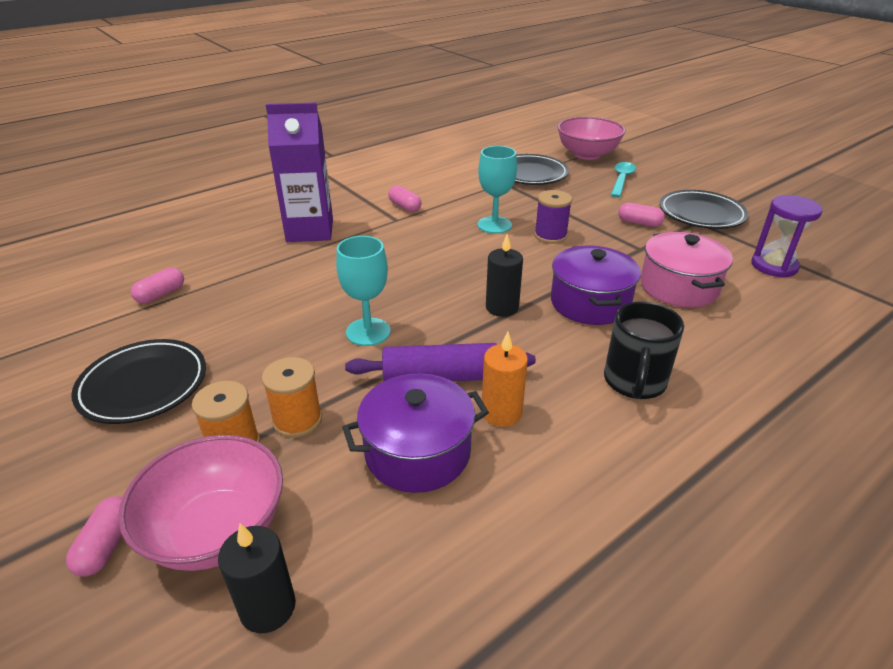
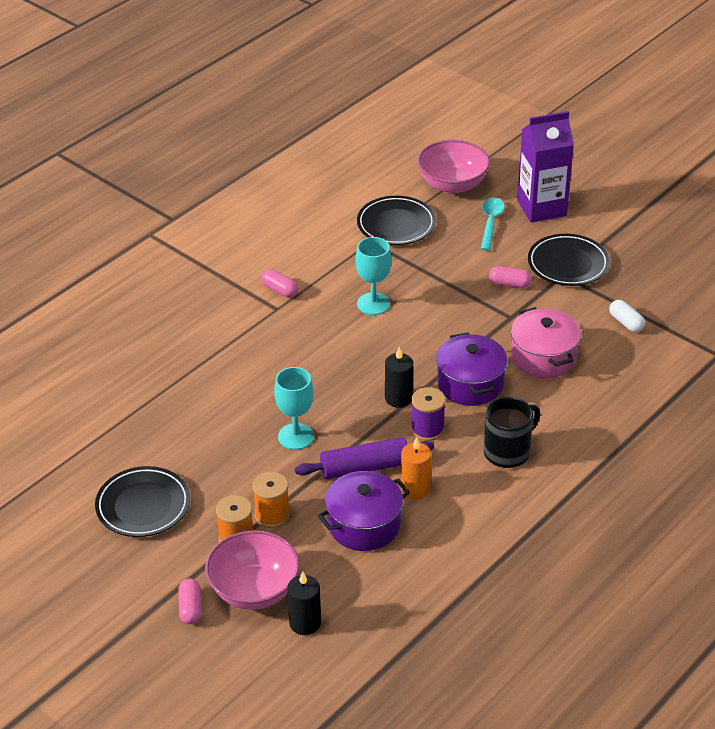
camera: 10 degrees left, 5 degrees up
(161, 294) = (102, 424): pink capsule -> none
(310, 231) = (199, 334): purple carton -> purple carton (541, 208)
(550, 236) = (428, 311): purple spool -> purple spool (427, 429)
(634, 382) = (508, 452): black mug -> black mug turned 135 degrees counterclockwise
(774, 266) = (626, 322): purple hourglass -> white capsule

